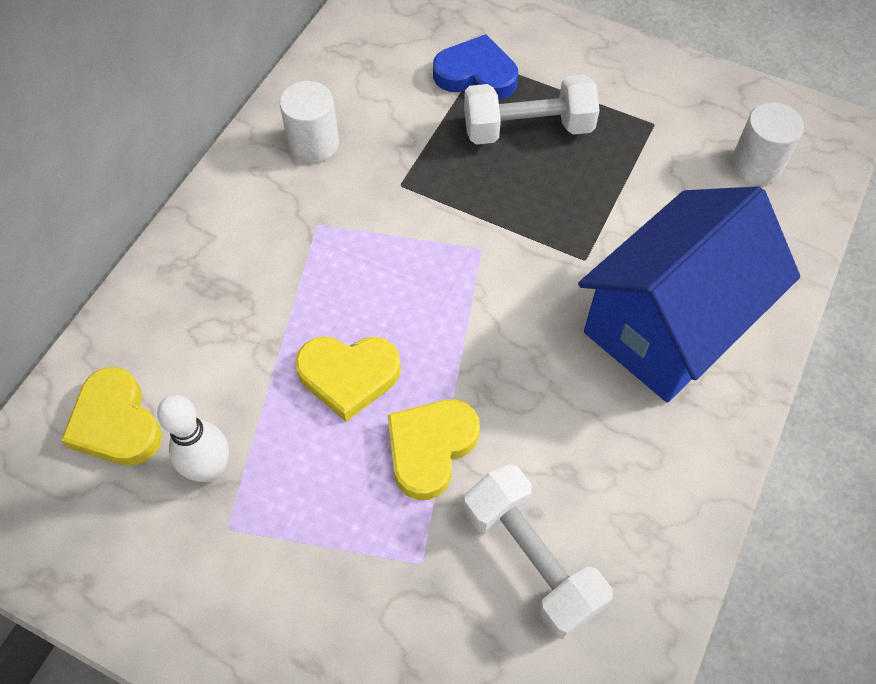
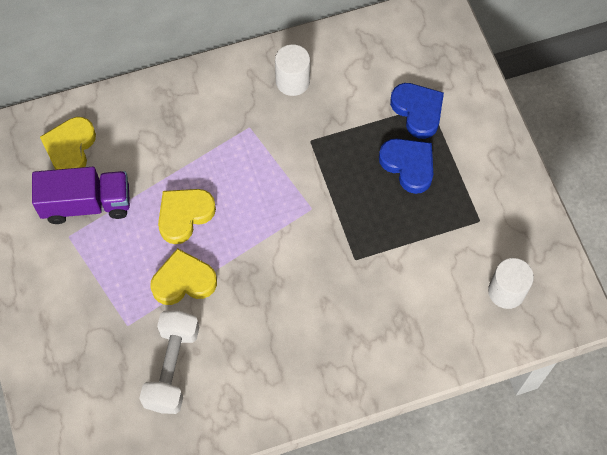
camera: 45 degrees right, 5 degrees up
(210, 469) = (87, 204): white bowling pin -> purple truck
(348, 376) = (184, 215): yellow heart -> yellow heart turned 90 degrees clockwise
(528, 129) = (408, 165): white dumbbell -> blue heart
(668, 324) = (356, 327): blue house -> none

